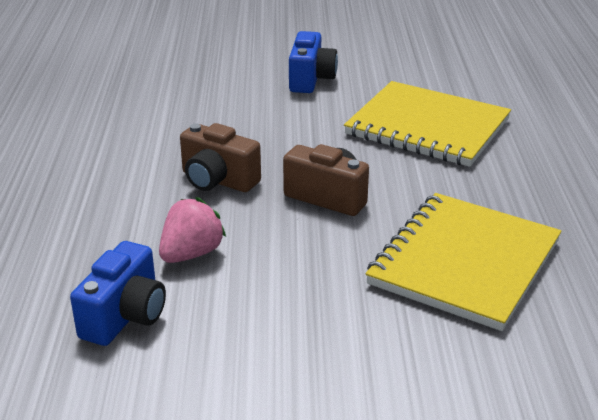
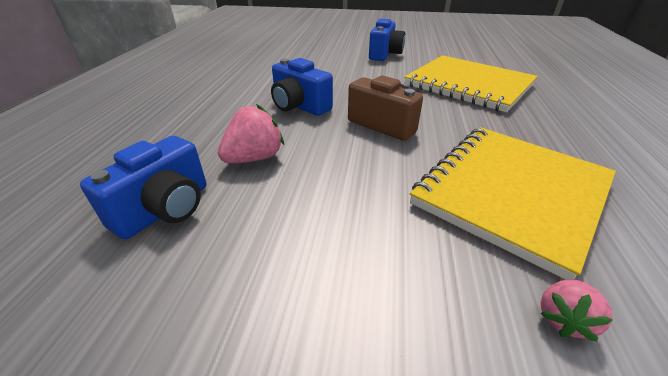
camera: 10 degrees right, 5 degrees up
(217, 180) = (299, 106): brown camera -> blue camera
(492, 356) = (563, 319): none -> pink strawberry

